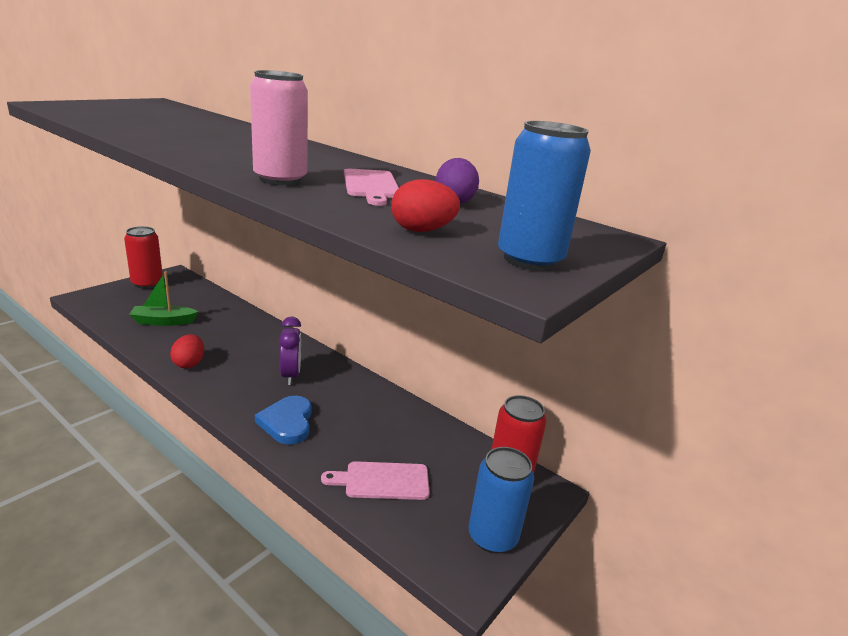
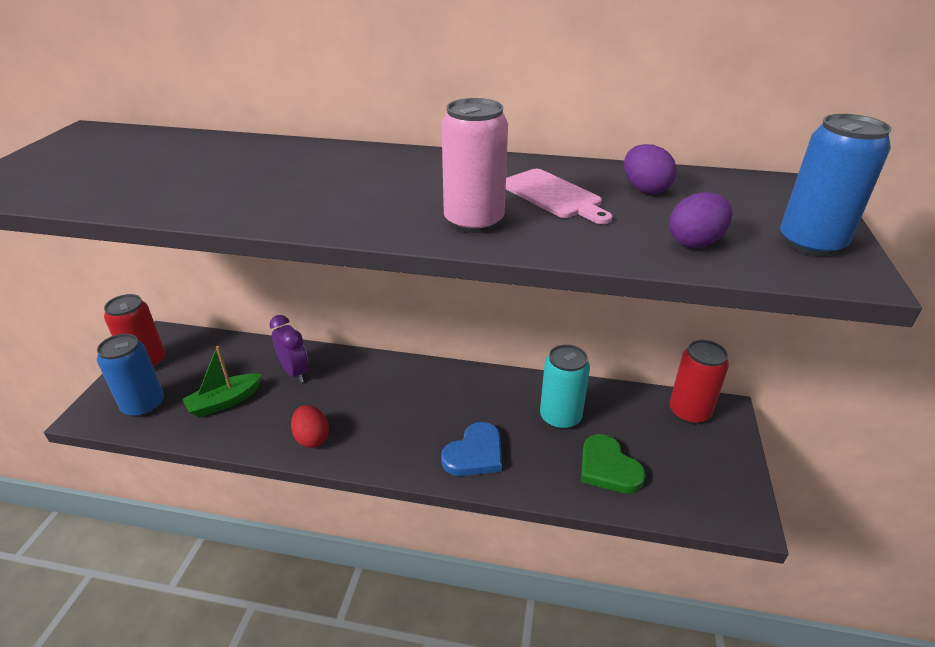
camera: 25 degrees left, 10 degrees up
(287, 422) = (475, 454): blue heart -> blue heart turned 105 degrees counterclockwise
(290, 375) = (424, 403): purple clock -> purple clock (295, 372)
(382, 481) = (608, 468): pink cutting board -> green heart
(385, 429) = (560, 417): none -> turquoise can
(422, 230) = (695, 242): red egg -> purple egg
(492, 537) = (728, 471): blue can -> blue can (143, 405)

